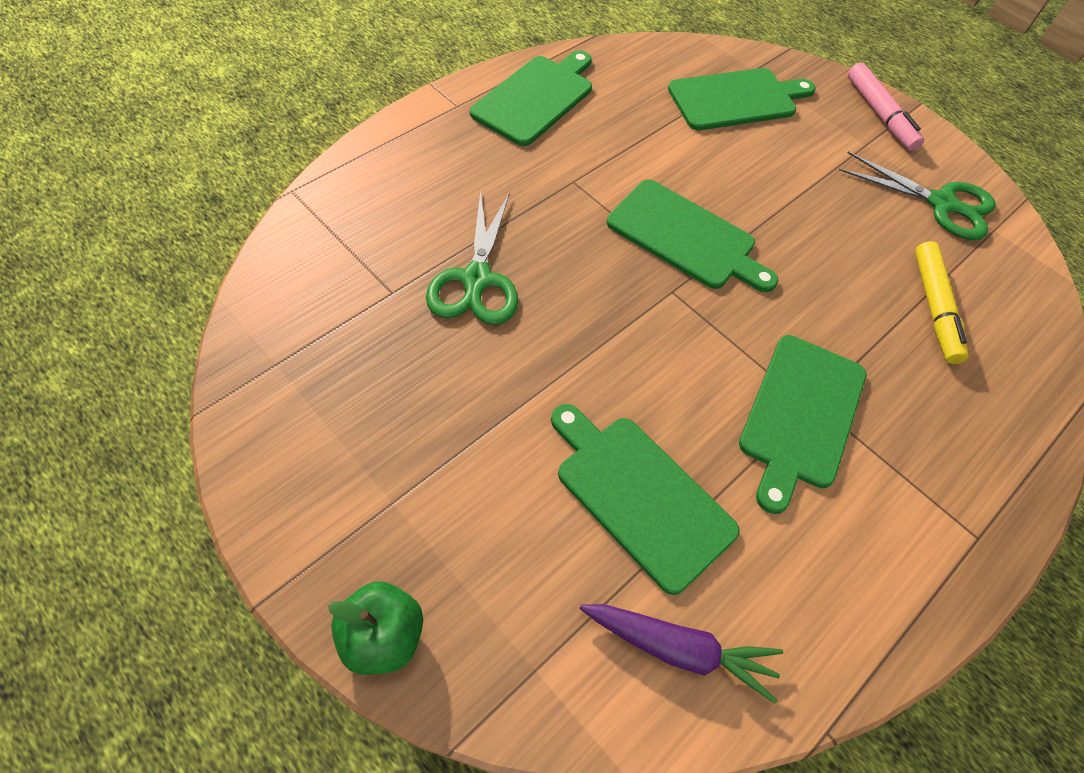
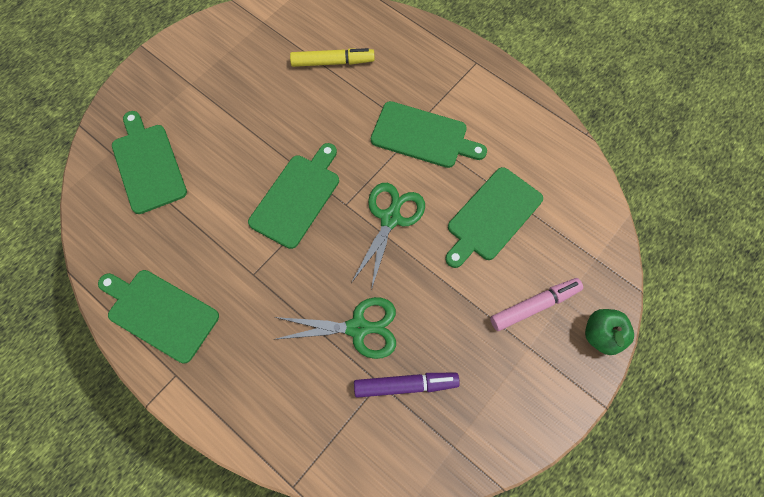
camera: 90 degrees left, 10 degrees up
(380, 322) = (405, 385): none -> purple marker
(679, 649) = (567, 195): purple carrot -> none
(879, 114) = (156, 72): pink marker -> pink marker (534, 306)
(941, 204) = (243, 47): green scissors -> green scissors (390, 218)

